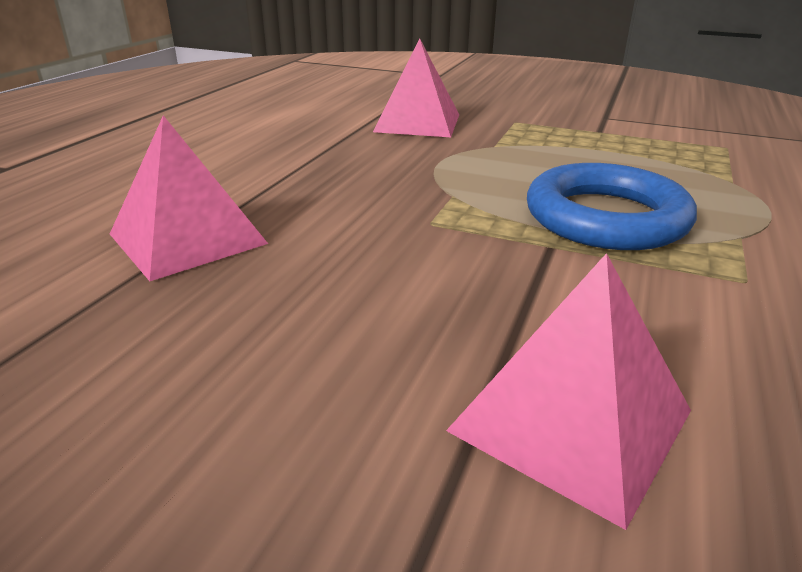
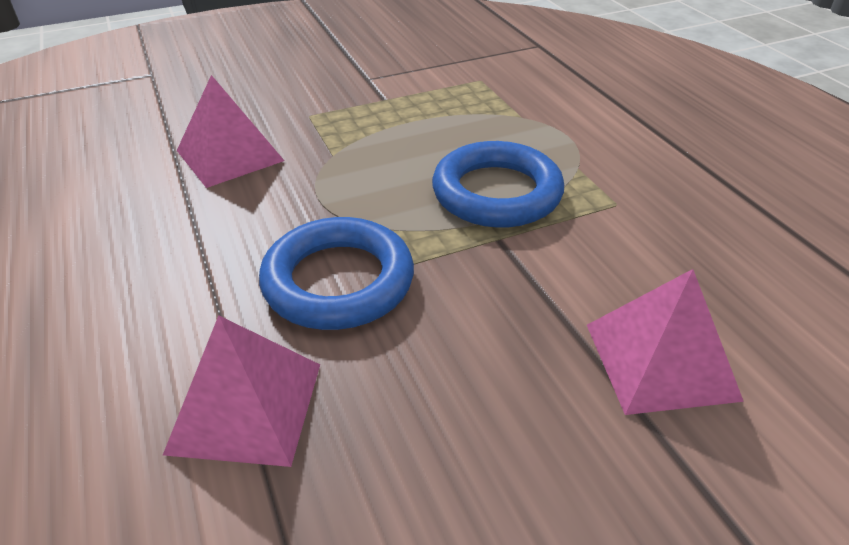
camera: 45 degrees left, 10 degrees up
(366, 209) = (338, 281): none -> blue ring

